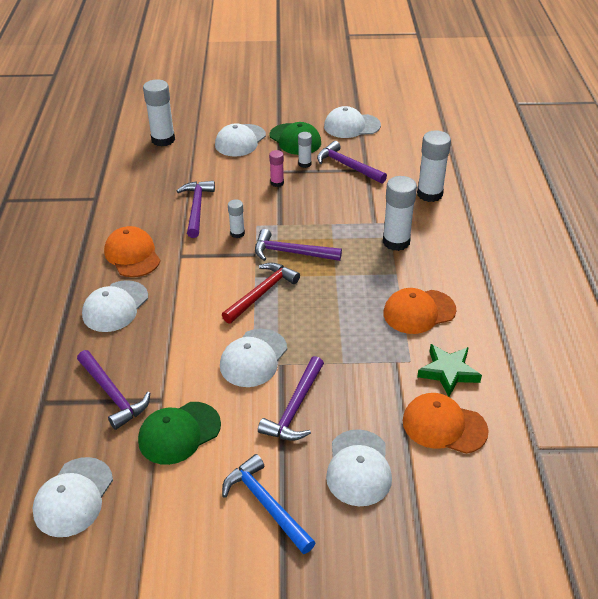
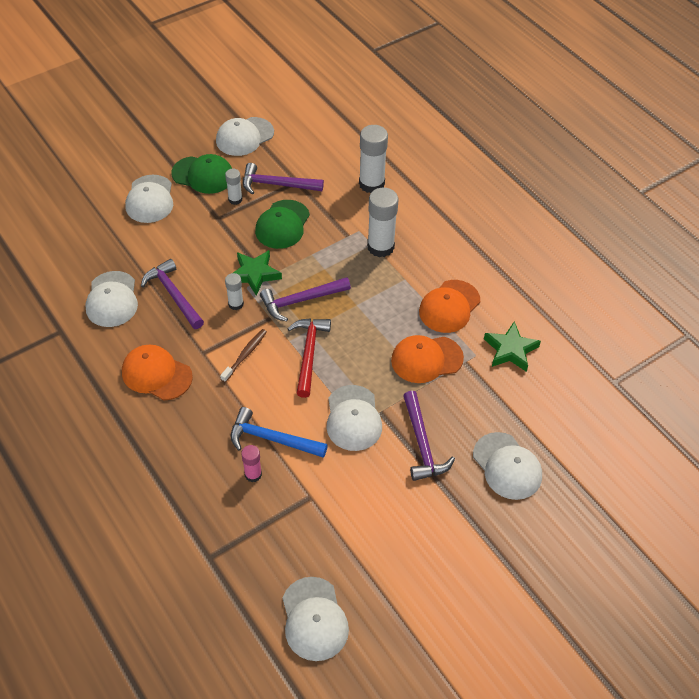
camera: 35 degrees left, 10 degrees up
(113, 395) = (265, 516): purple hammer -> none
(115, 306) = (189, 434): white cap -> white cap (112, 299)
(163, 140) = (68, 232): white glue stick -> none
(179, 433) = (350, 517): green cap -> green cap (282, 224)
(210, 271) = (245, 355): none -> brown toothbrush
(265, 504) = (464, 534): blue hammer -> blue hammer (271, 439)
(271, 219) = (254, 274): none -> green star
(277, 183) = (226, 232): pink glue stick -> pink glue stick (253, 474)
(444, 426) = (540, 397): orange cap -> orange cap (426, 359)

